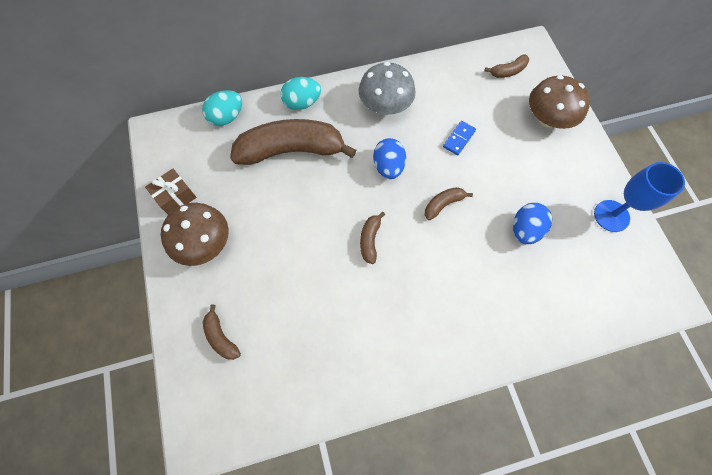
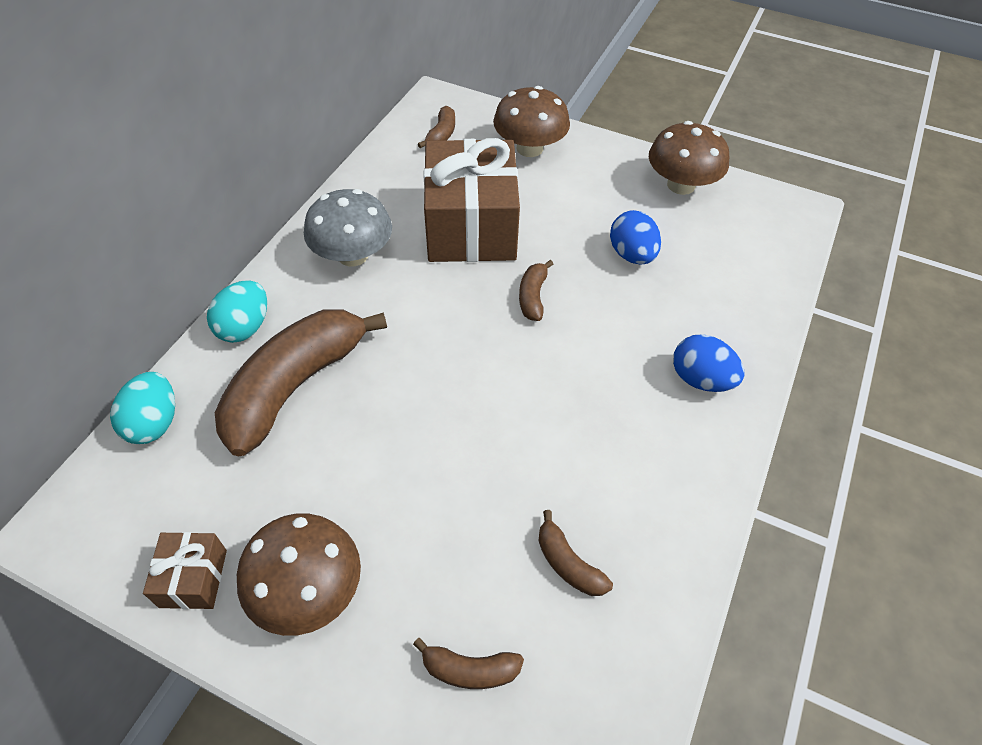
camera: 50 degrees left, 15 degrees down
(370, 240) = (504, 395): brown banana -> brown banana (568, 563)
(388, 167) = (432, 309): blue egg -> blue egg (701, 379)
(459, 139) = (471, 227): blue domino -> brown gift
(611, 216) = (681, 185): blue goblet -> brown mushroom

